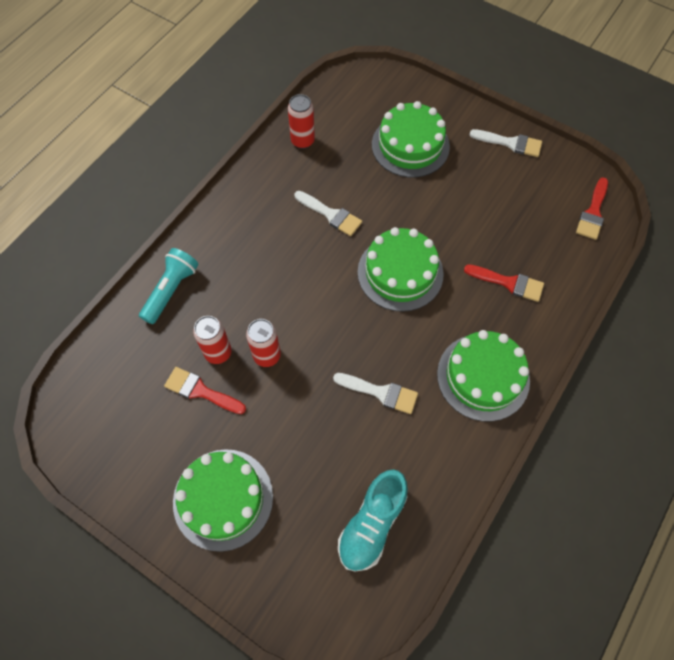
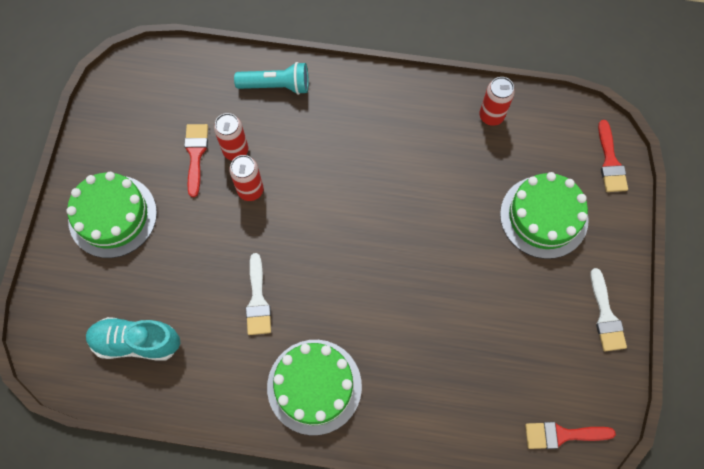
camera: 65 degrees right, 5 degrees up
(331, 215) = (420, 178): white brush -> none
(400, 273) = (389, 267): green cake -> none
(508, 283) = (429, 375): red brush -> red brush (610, 162)

